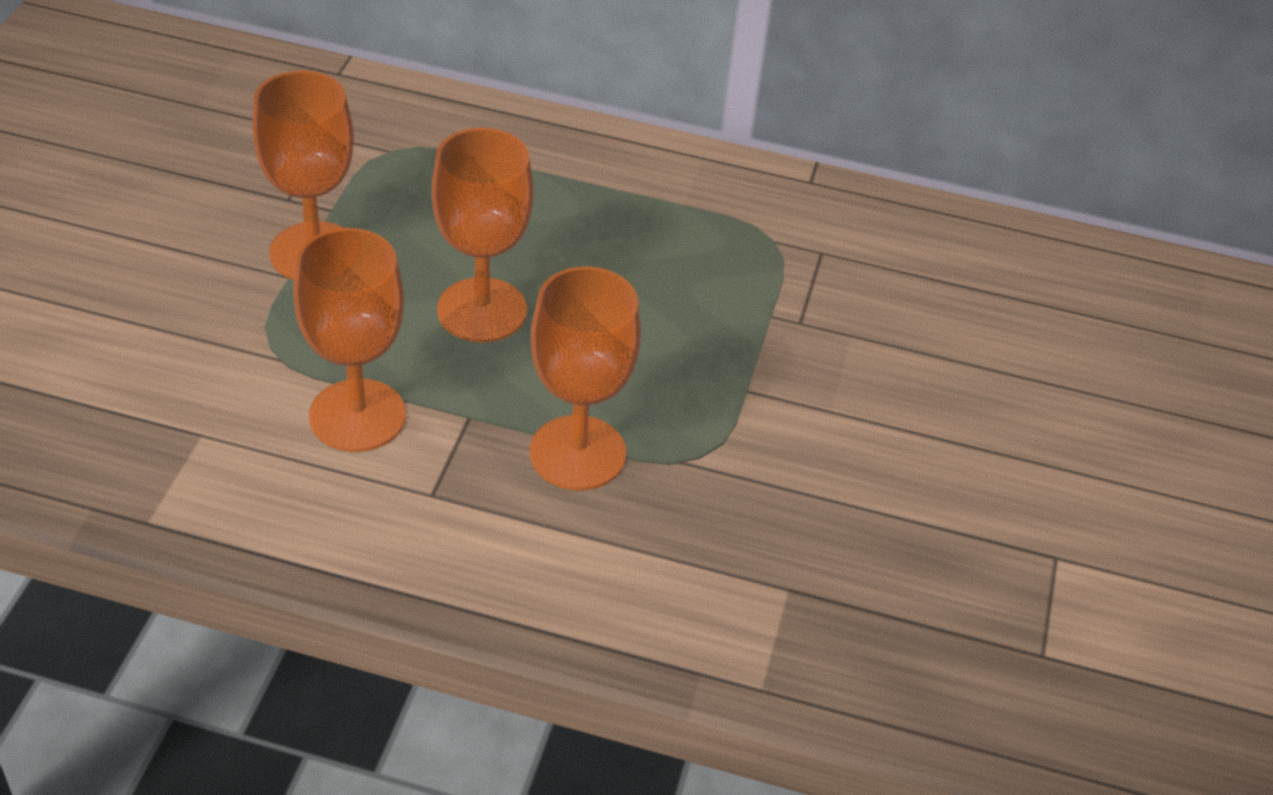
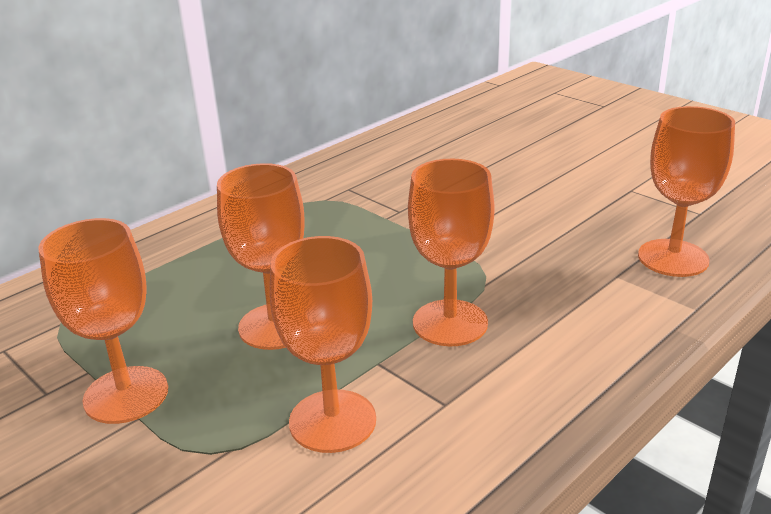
camera: 55 degrees left, 15 degrees down
(878, 642) = (673, 258): none -> orange goblet

